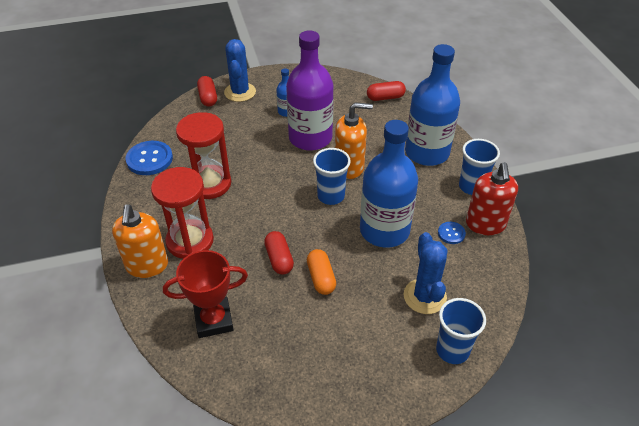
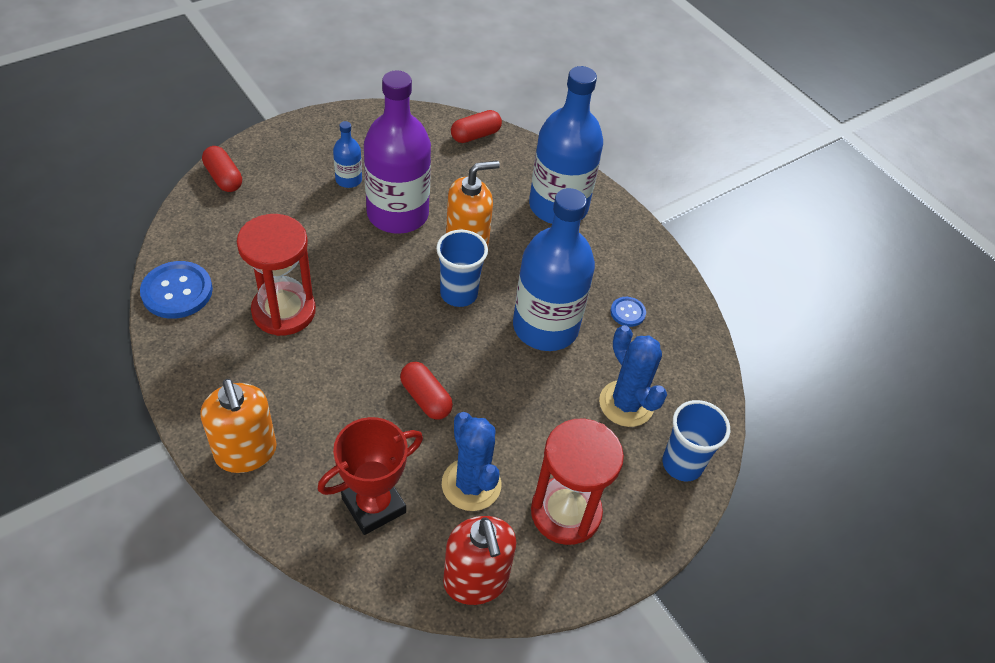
camera: 25 degrees left, 5 degrees up
(190, 241) = (292, 402): red hourglass -> red hourglass (565, 512)
(240, 92) = (268, 161): blue cactus -> blue cactus (471, 484)
(321, 278) = (490, 411): orange capsule -> none
(472, 187) = (630, 243): blue cup -> none
(485, 224) = (663, 291): red soap dispenser -> red soap dispenser (476, 581)

